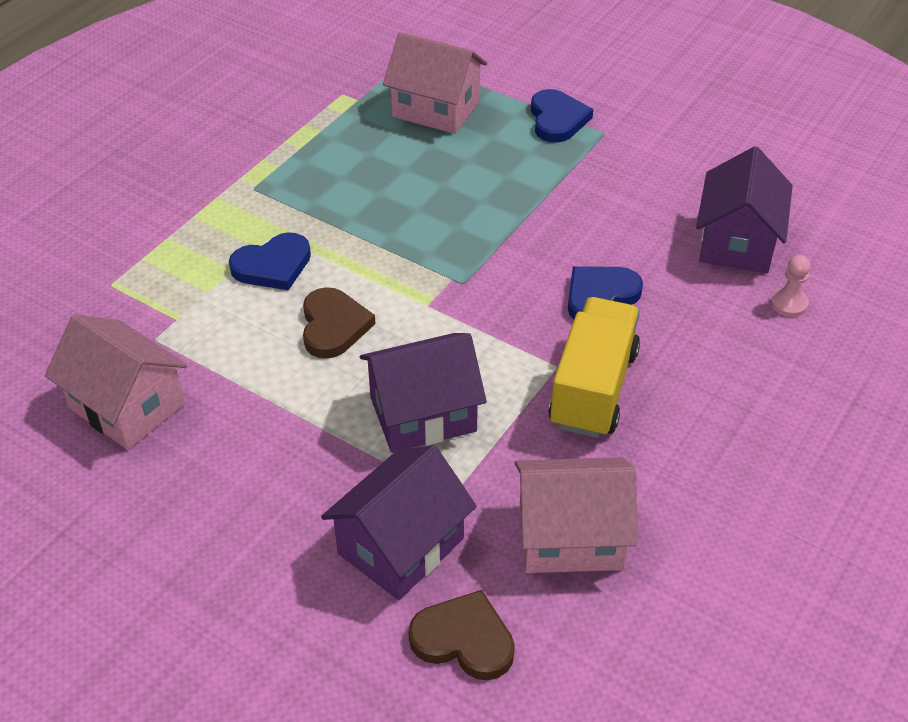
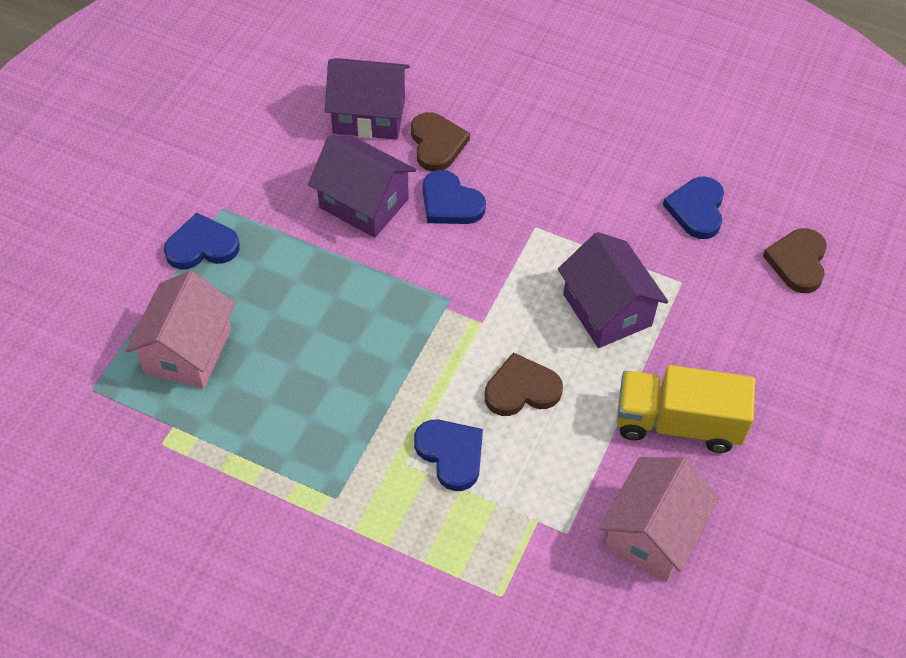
camera: 100 degrees left, 10 degrees up
(401, 546) = (735, 307): purple house -> purple house (364, 203)
(570, 536) = (697, 209): pink house -> blue heart
(593, 388) = (554, 203): yellow truck -> yellow truck (677, 423)
(692, 294) = (437, 144): none -> brown heart
(789, 304) = (437, 86): pink pawn -> none

